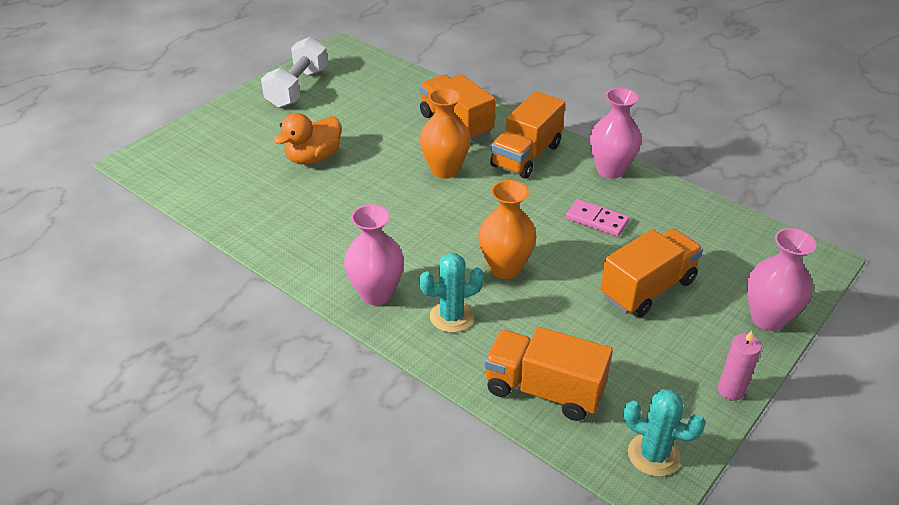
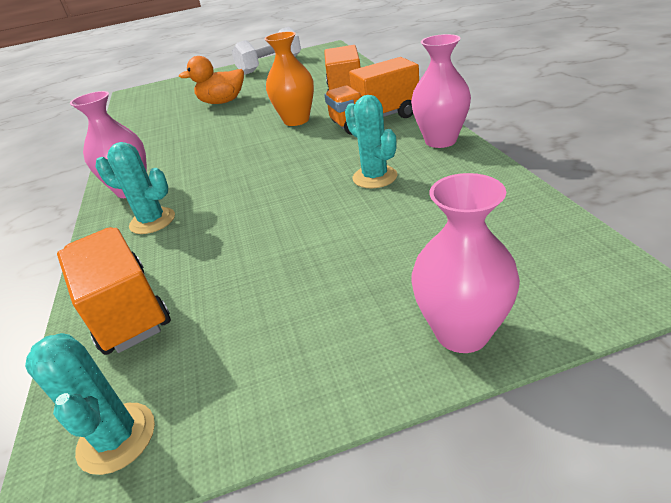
camera: 40 degrees right, 5 degrees down
(505, 268) = (243, 196): orange vase -> none
(597, 220) = (374, 177): pink domino -> turquoise cactus
(647, 288) = (348, 250): orange truck -> none
(731, 390) = (303, 404): pink candle -> none

